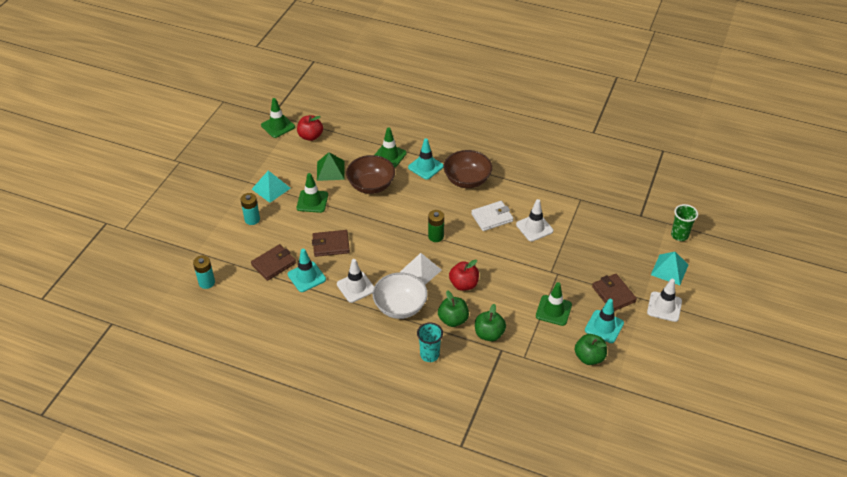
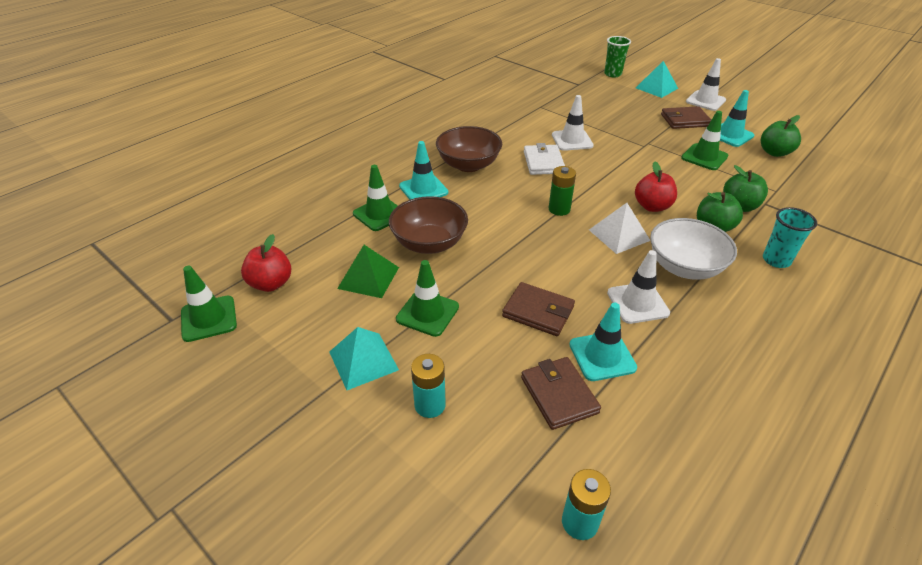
camera: 70 degrees left, 5 degrees down
(331, 245) = (538, 312): brown wallet -> brown wallet turned 75 degrees counterclockwise

